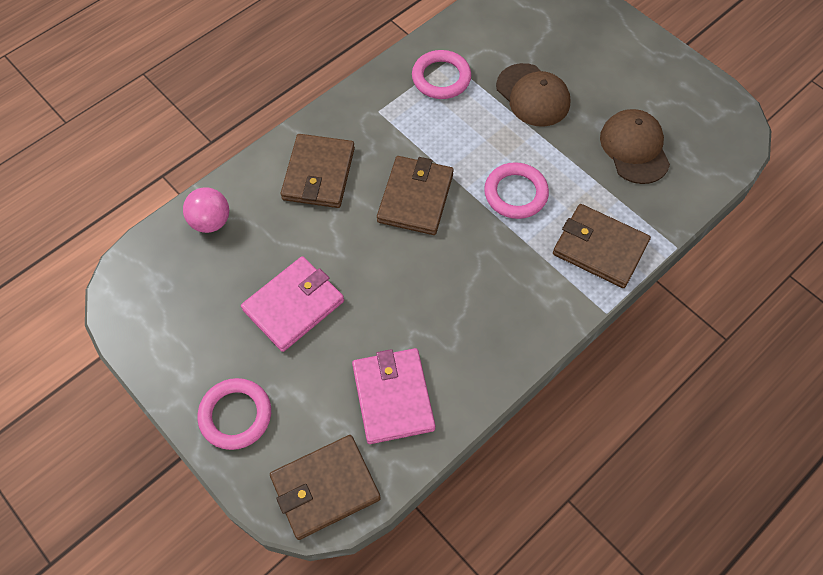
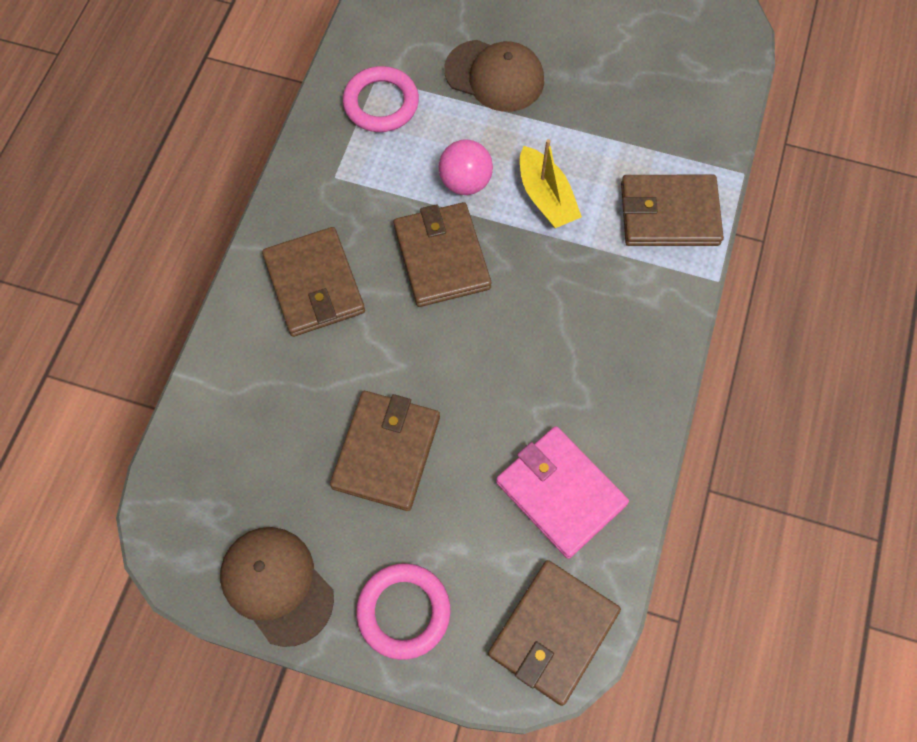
camera: 30 degrees left, 5 degrees up
(211, 221) = (224, 406): pink ball -> pink ball (465, 182)
(294, 305) = (386, 451): pink wallet -> brown wallet
(515, 193) = (546, 197): pink ring -> yellow boat
(634, 148) = (637, 85): brown cap -> brown cap (277, 585)

